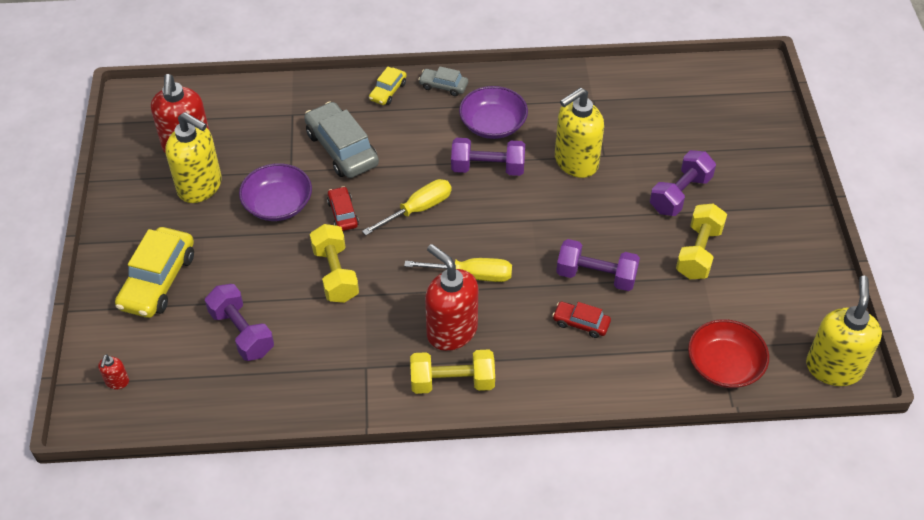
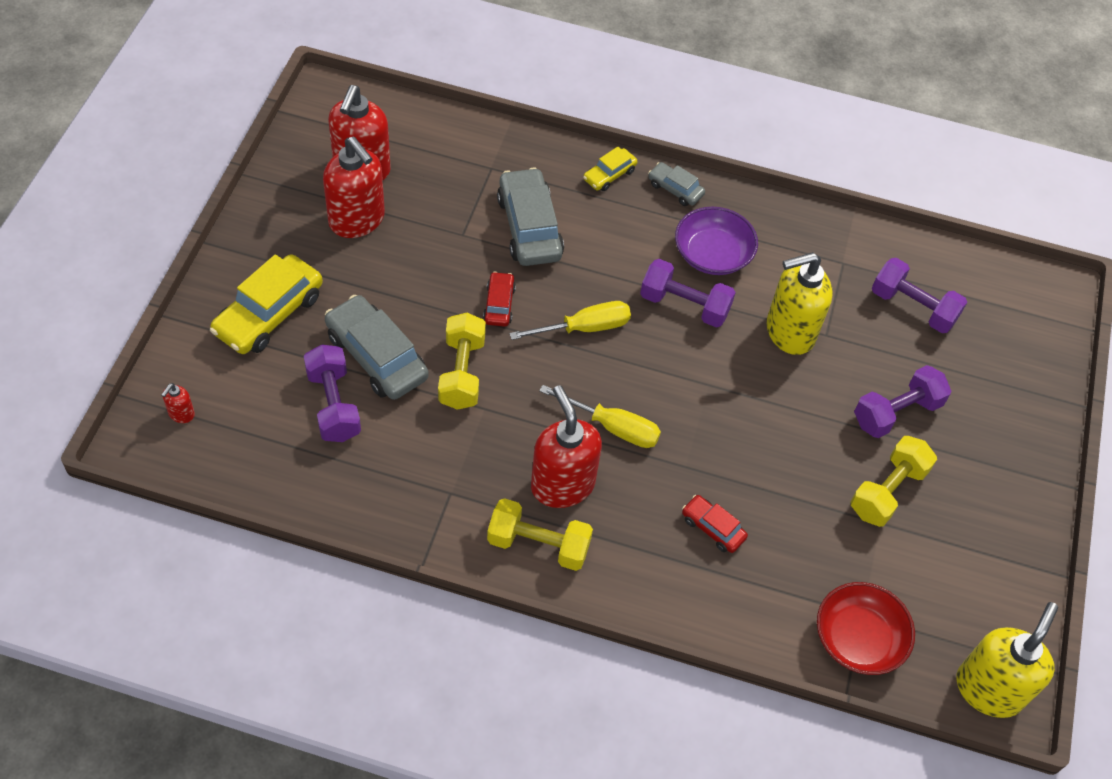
camera: 15 degrees right, 5 degrees up
(200, 187) = (357, 220): yellow soap dispenser -> red soap dispenser
(261, 284) = (376, 356): none -> grey car
(278, 204) = (432, 269): purple bowl -> none
(596, 276) = (754, 478): purple dumbbell -> purple dumbbell (913, 307)

